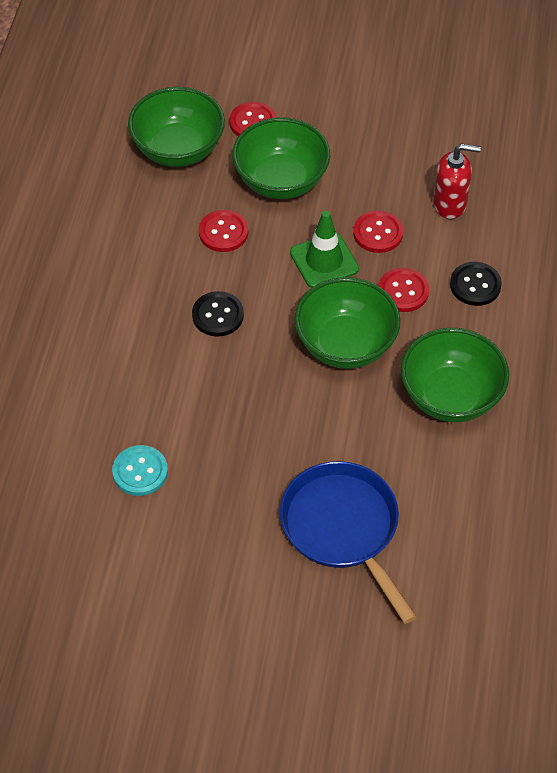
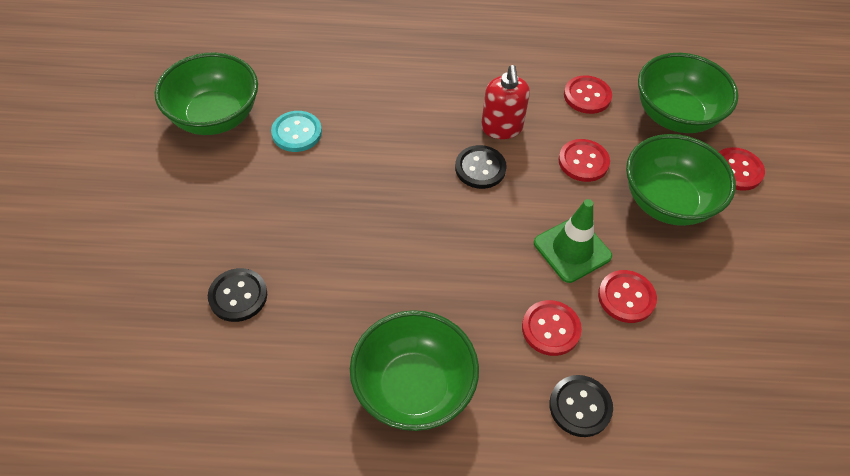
camera: 80 degrees right, 0 degrees up
(138, 212) = (587, 96): none -> red button
(343, 528) = (238, 296): blue pan -> black button
(345, 345) = (466, 279): green bowl -> green bowl (215, 117)
(450, 204) = (696, 370): red soap dispenser -> red soap dispenser (501, 128)

